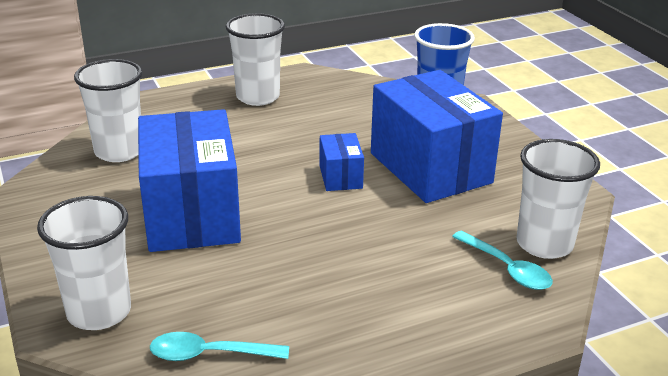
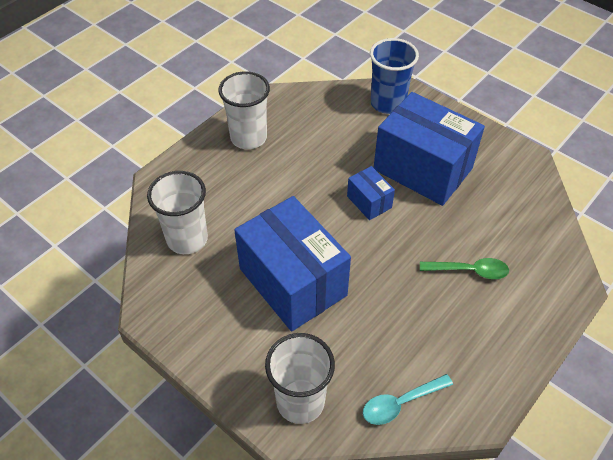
camera: 25 degrees left, 20 degrees up
(408, 267) = (469, 271): none -> green spoon
(507, 268) = (528, 246): turquoise spoon -> none
(544, 244) = (537, 214): white cup -> none

